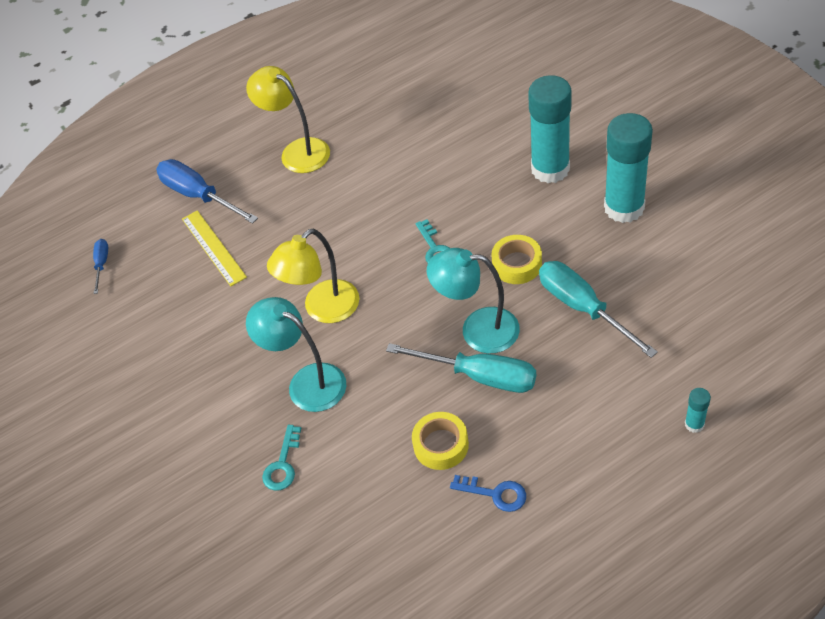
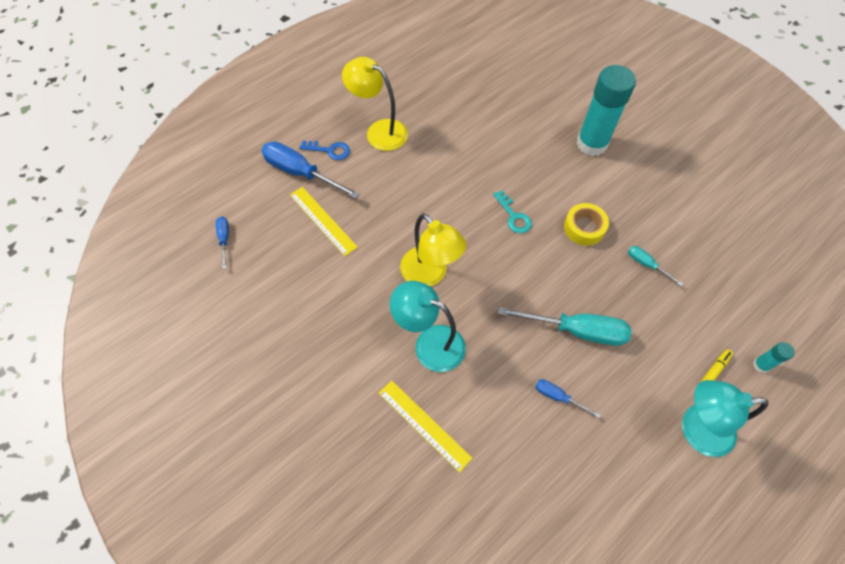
camera: 15 degrees left, 10 degrees up
(283, 464) = (424, 424): turquoise key -> yellow ruler
(323, 309) = (430, 274): yellow lamp -> yellow lamp turned 75 degrees counterclockwise
(441, 445) = (558, 397): yellow tape -> blue screwdriver
(477, 329) = (565, 287): turquoise lamp -> turquoise lamp (696, 429)
(495, 493) = (614, 440): blue key -> blue key (330, 150)
(583, 308) = (646, 265): turquoise screwdriver -> turquoise screwdriver, size x0.49
(624, 208) = (658, 176): turquoise glue stick -> none
(635, 427) = (714, 370): none -> yellow marker

